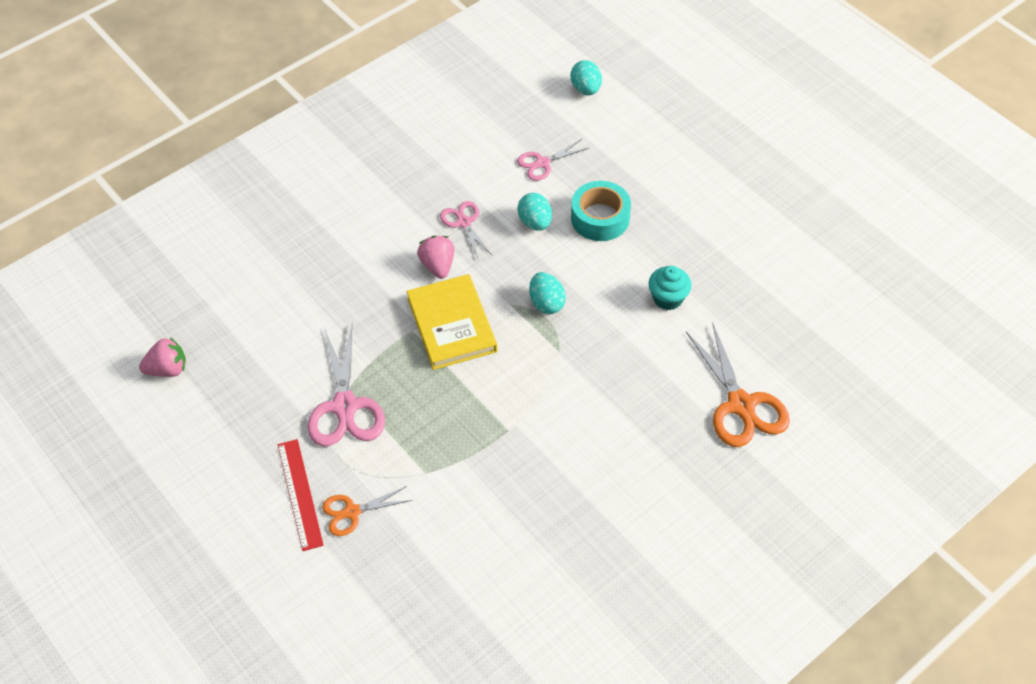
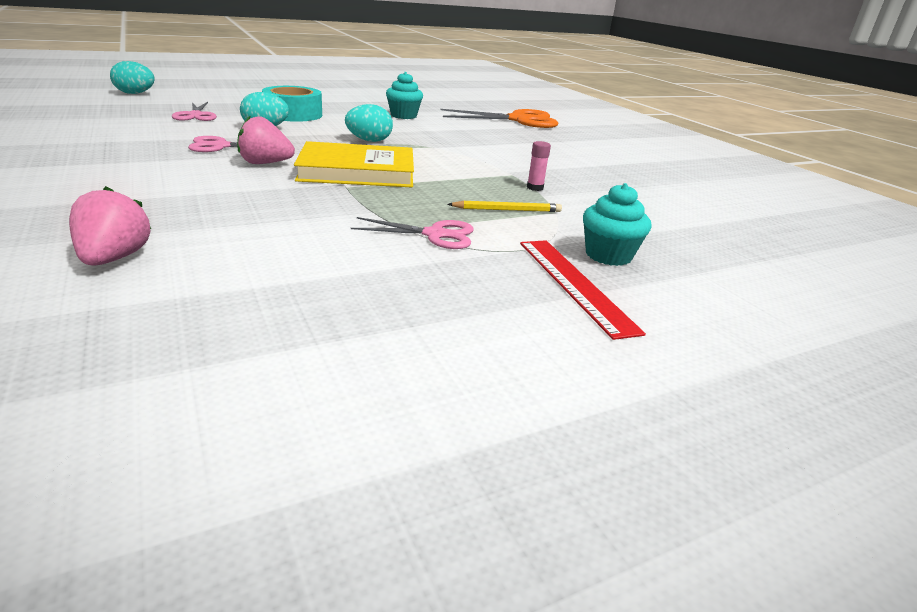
camera: 80 degrees left, 25 degrees down
(168, 369) = (217, 375): pink strawberry -> pink strawberry (114, 258)
(300, 494) = (574, 284): red ruler -> red ruler turned 75 degrees clockwise
(345, 406) = (435, 234): pink scissors -> pink scissors, size x0.57
(352, 512) = (608, 255): orange scissors -> turquoise cupcake
(413, 440) = (507, 210): none -> yellow pencil
(479, 452) = (535, 188): none -> pink glue stick

